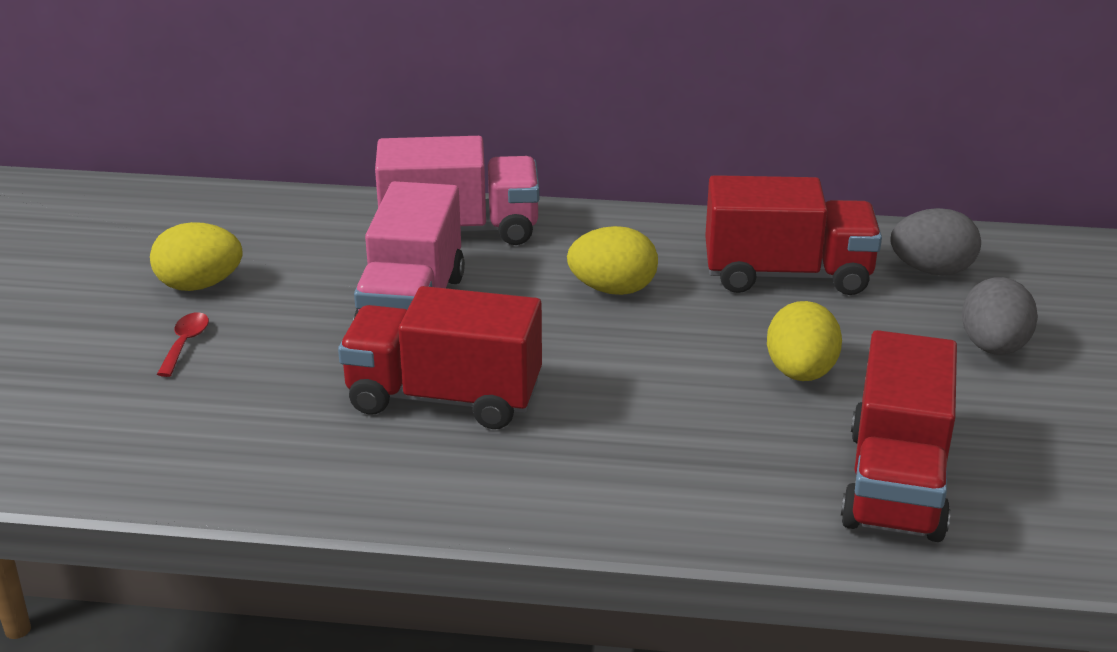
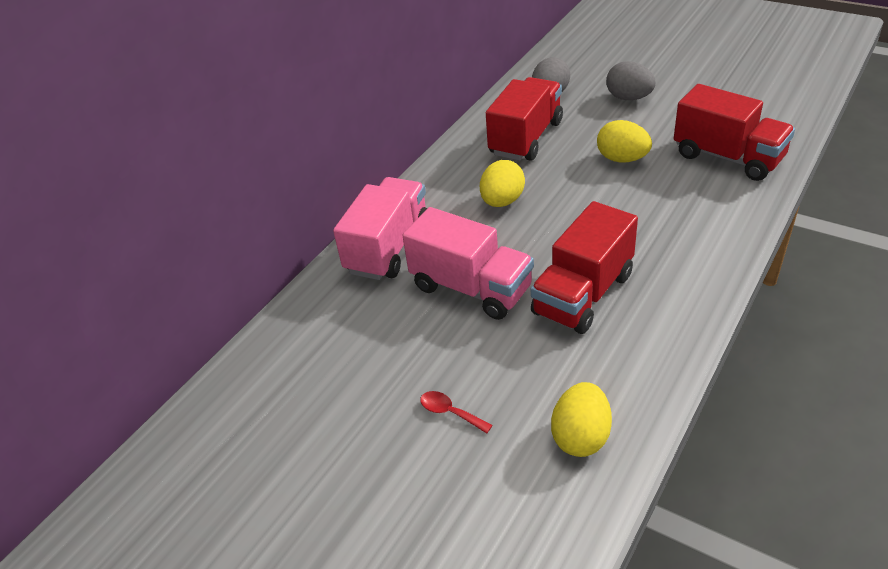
camera: 60 degrees left, 10 degrees up
(200, 285) = (372, 393): yellow egg -> yellow egg (581, 436)

